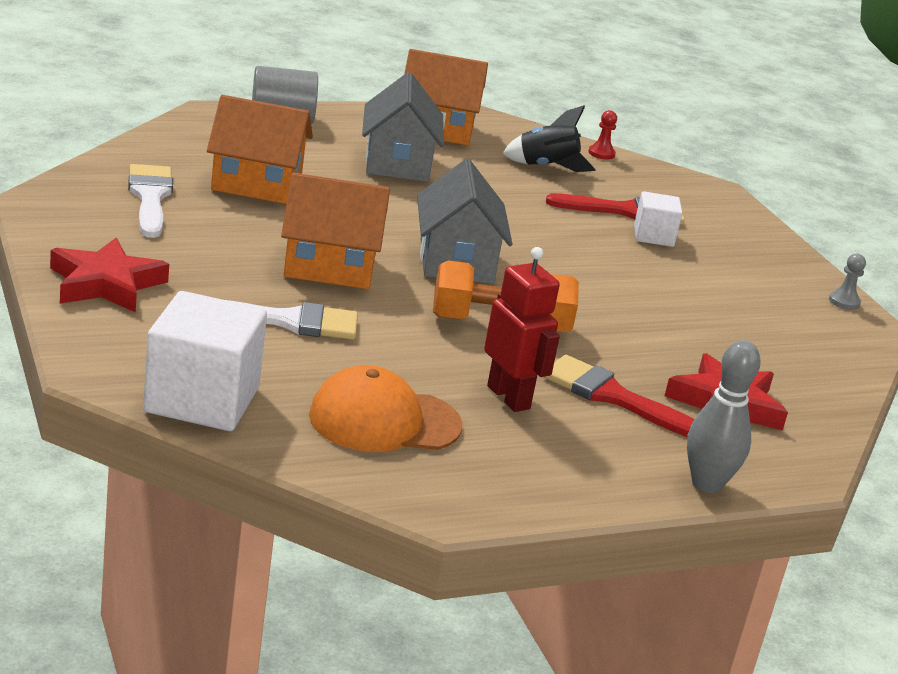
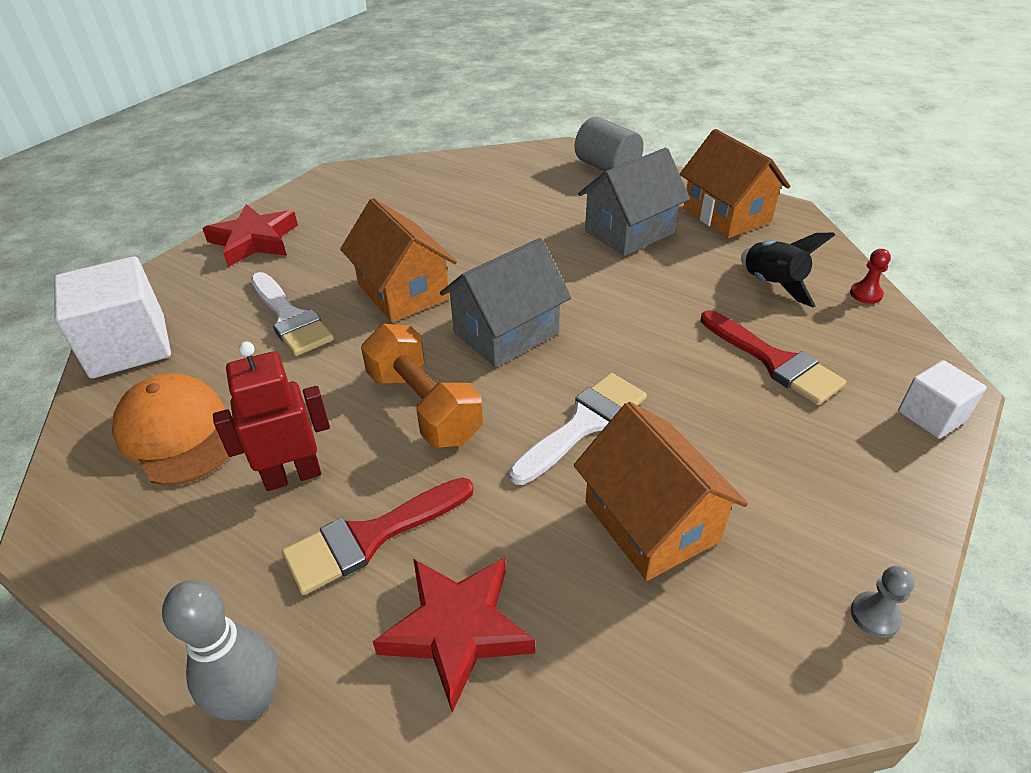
camera: 60 degrees right, 15 degrees up
(150, 197) = (399, 194): white brush -> white brush (584, 424)
(256, 184) = (485, 210): orange house -> orange house (651, 521)
(509, 397) = (292, 475): red robot -> red robot turned 135 degrees counterclockwise
(612, 396) = (370, 537): red brush -> red brush turned 120 degrees counterclockwise
(653, 236) = (756, 401): white cube -> white cube (931, 416)

